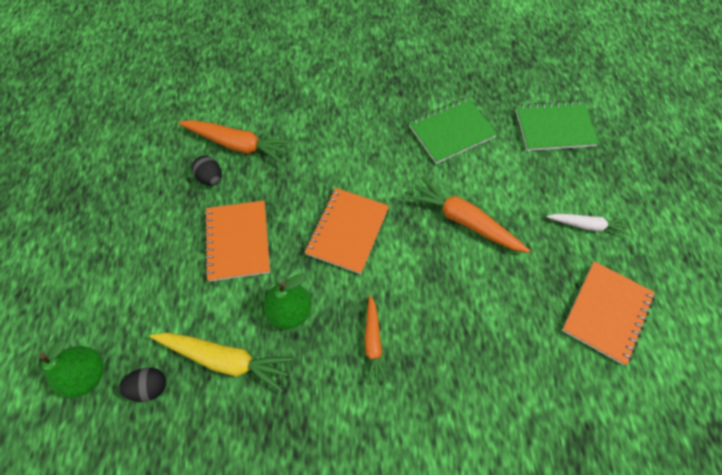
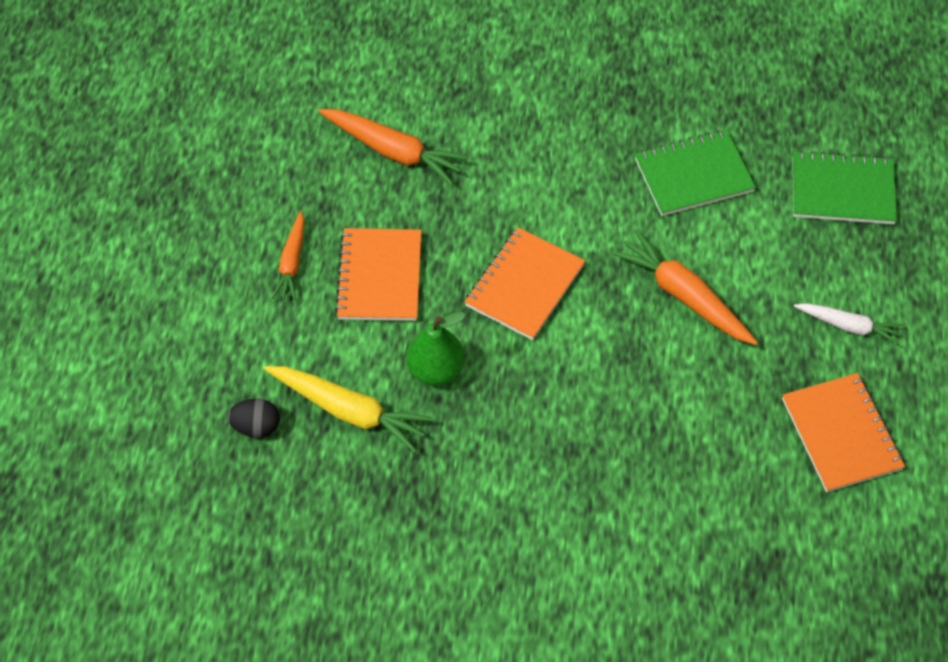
camera: 10 degrees right, 5 degrees down
(87, 375) = (183, 402): green pear -> none
(211, 178) = (353, 191): black egg -> none
(373, 342) = (533, 421): orange carrot -> orange carrot (292, 262)
(606, 312) = (841, 434): orange notebook -> orange notebook turned 60 degrees counterclockwise

